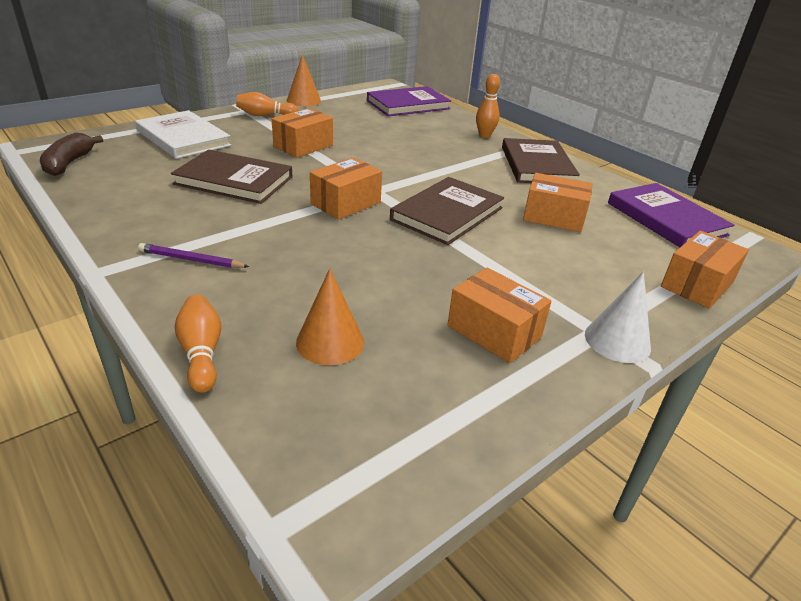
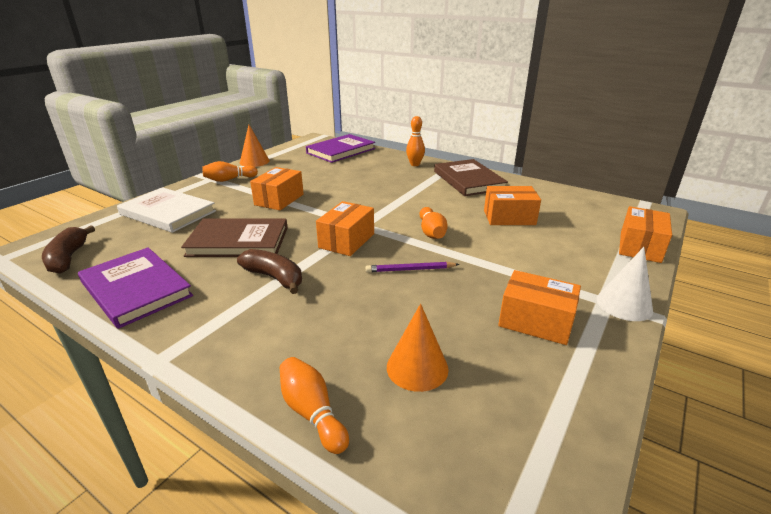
camera: 15 degrees left, 5 degrees down
(191, 260) = (245, 323): purple pencil -> purple pencil (410, 270)
(247, 223) = (274, 277): none -> brown banana
(447, 214) = (431, 232): brown book -> orange bowling pin
(666, 219) = (583, 202): purple book -> purple book (136, 289)

